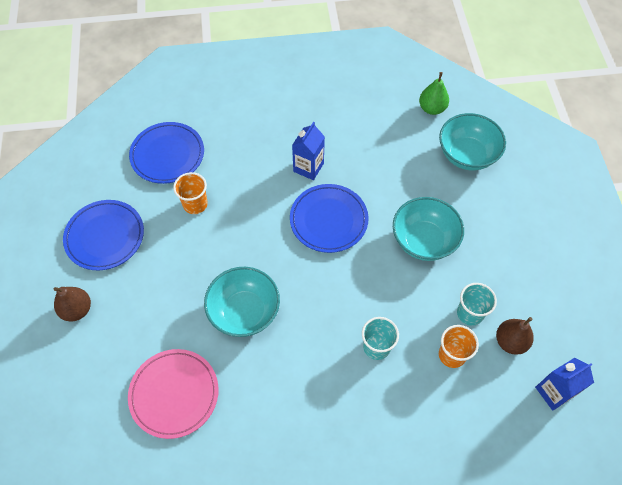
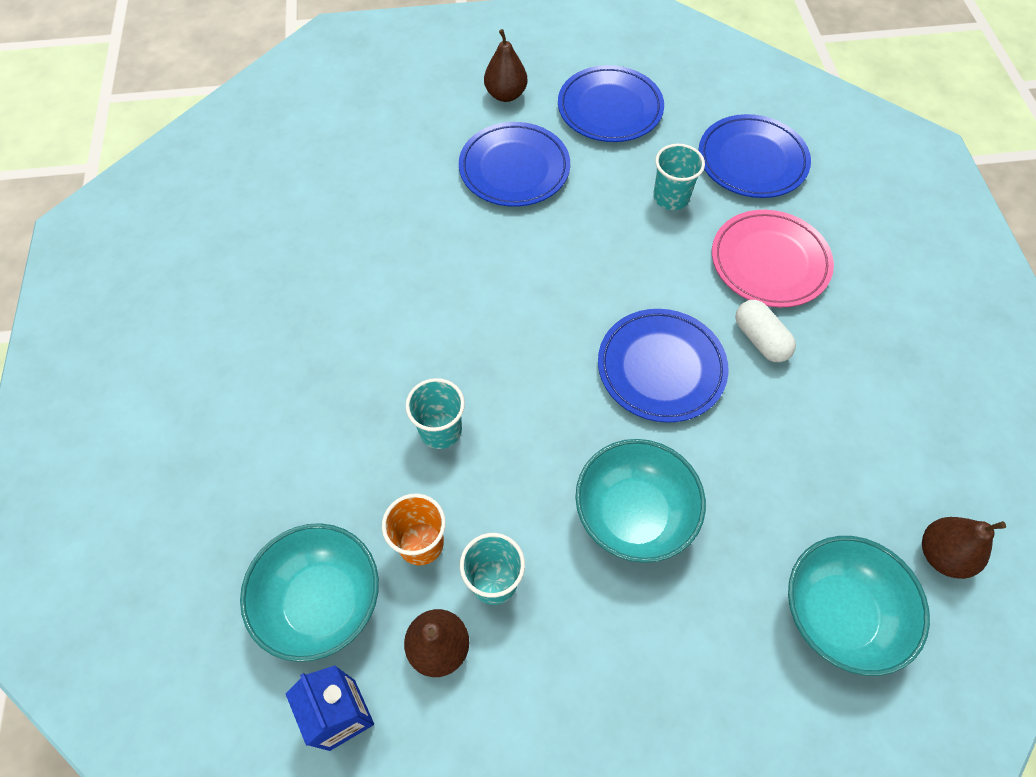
camera: 90 degrees right, 0 degrees up
(157, 303) = (514, 168): none -> blue plate
(174, 394) = (390, 195): pink plate -> pink plate (769, 262)
(195, 204) = (671, 197): orange cup -> turquoise cup
(244, 312) = (500, 262): turquoise bowl -> turquoise bowl (322, 602)
(308, 167) = (760, 339): blue carton -> white capsule
(432, 108) = (942, 555): green pear -> brown pear

